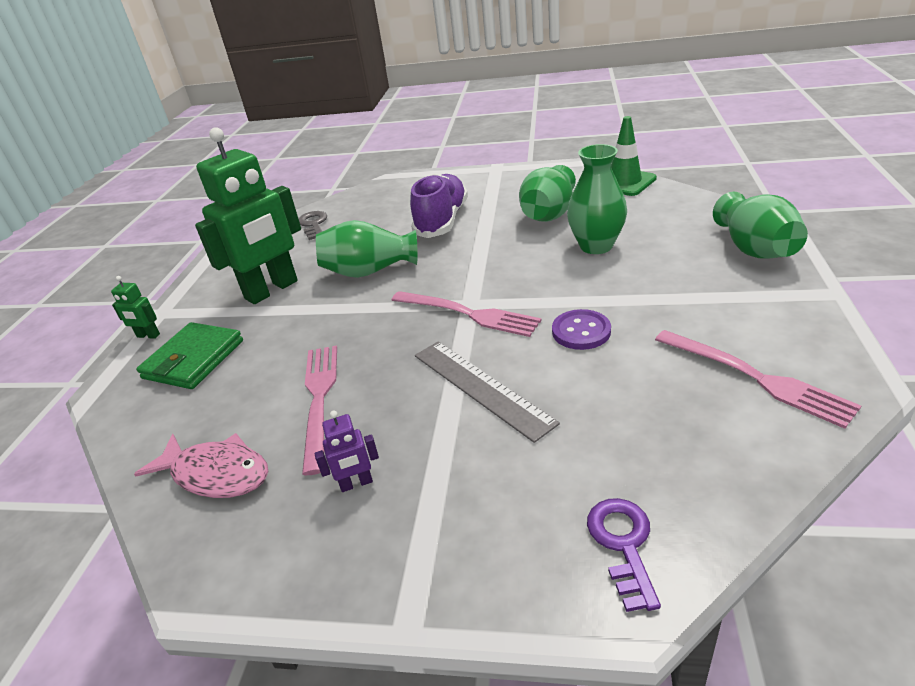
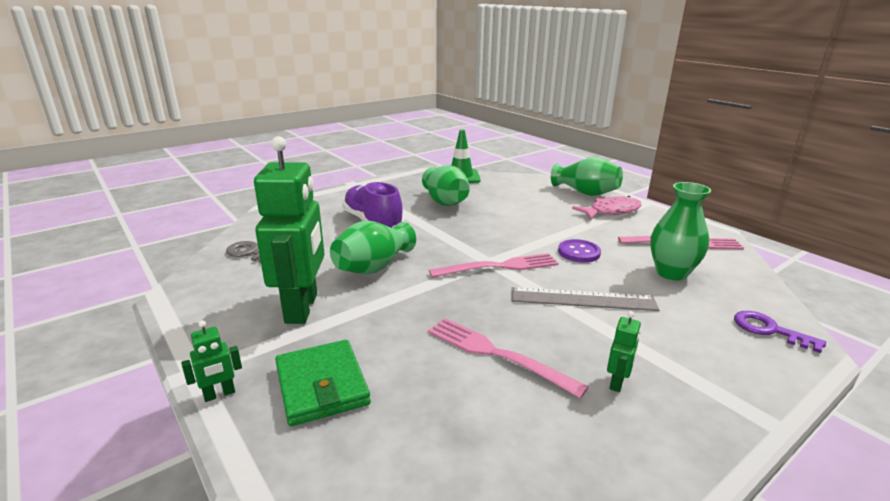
camera: 50 degrees left, 10 degrees down
(216, 474) = (515, 440): pink fish -> pink fish (611, 211)
(356, 483) = (617, 382): purple robot -> green robot
(596, 246) = (506, 211): green vase -> green vase (671, 273)

